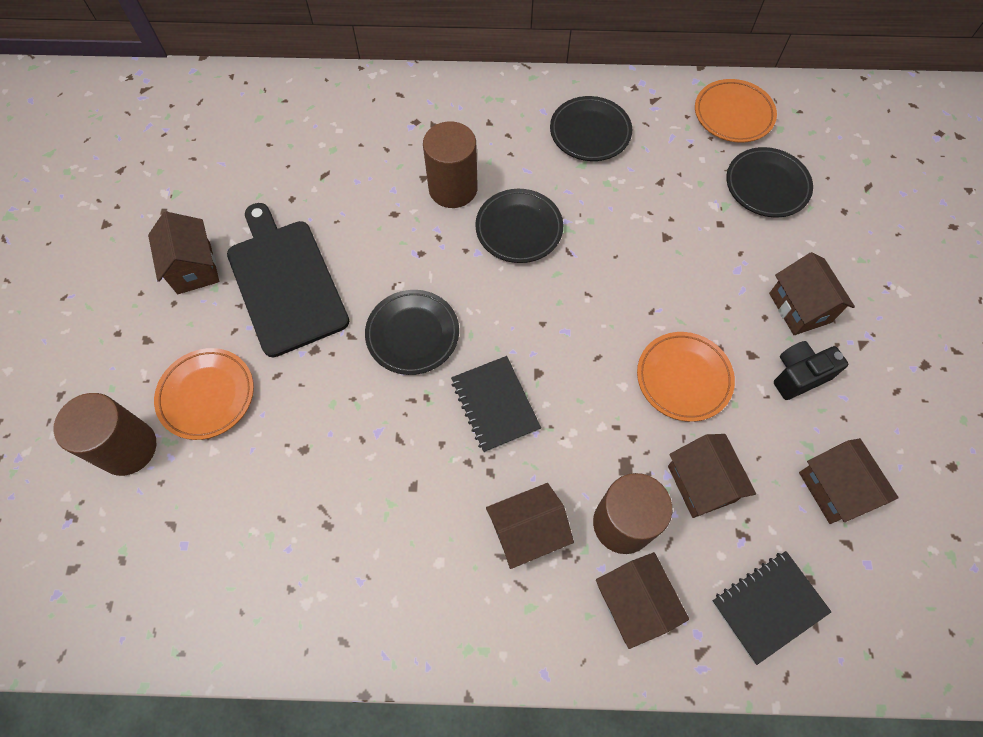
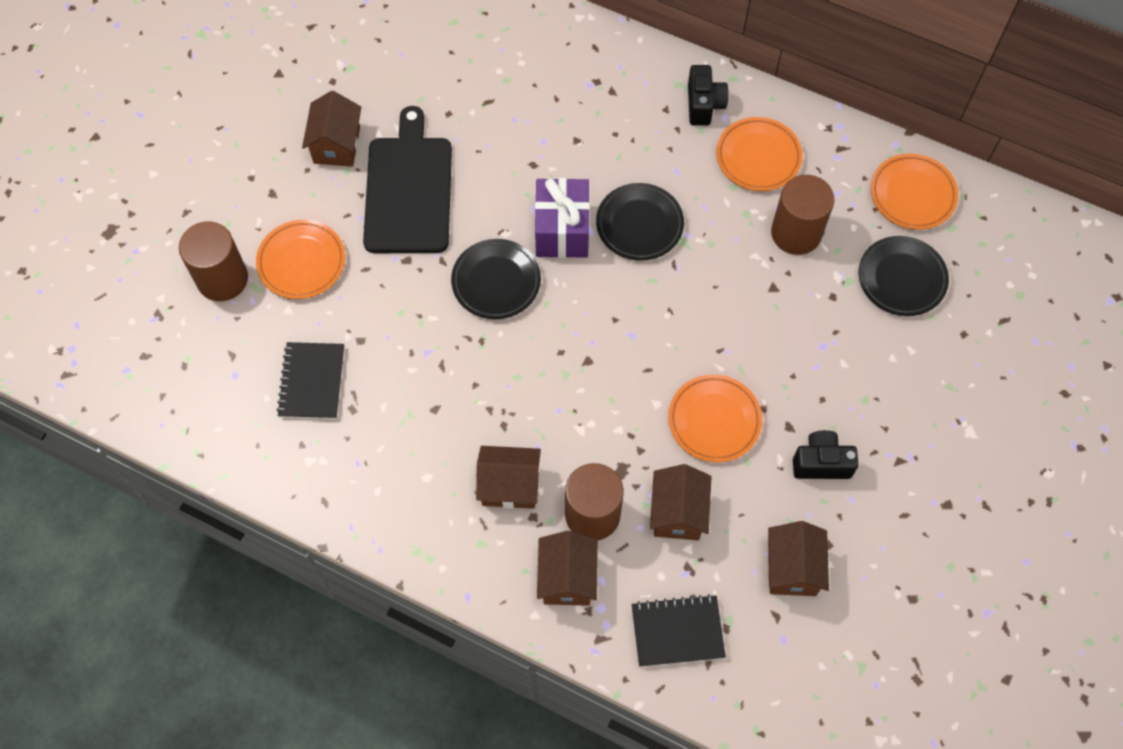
camera: 25 degrees right, 0 degrees up
(451, 262) = (562, 230): none -> purple gift
(453, 188) = (598, 161): brown cylinder -> brown cylinder (796, 233)
(495, 405) = (536, 372): black notebook -> black notebook (312, 382)
(520, 107) = (704, 105): none -> black camera
(590, 132) = (758, 157): black plate -> orange plate
(800, 308) = (860, 405): brown house -> none

